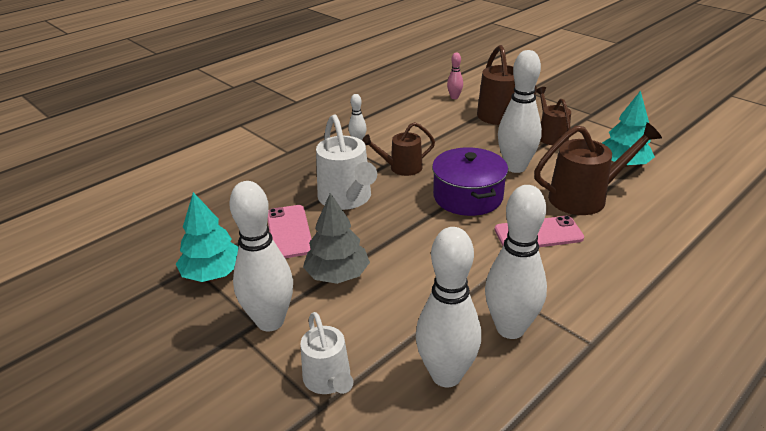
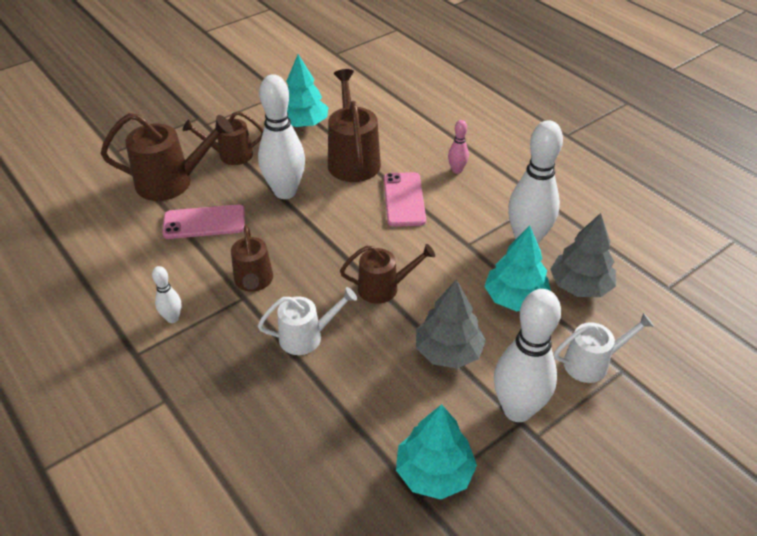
camera: 85 degrees left, 10 degrees up
(289, 232) = (364, 395): pink phone -> pink phone (204, 222)
(347, 198) = (306, 336): white watering can -> white watering can, size x0.63
(409, 231) = (383, 288): none -> brown watering can
(414, 319) = (515, 298): none -> turquoise tree
(446, 375) = (580, 286): white bowling pin -> grey tree
(454, 97) = (95, 212): pink bowling pin -> pink bowling pin (457, 170)
(468, 196) = (330, 235): purple pot -> none

